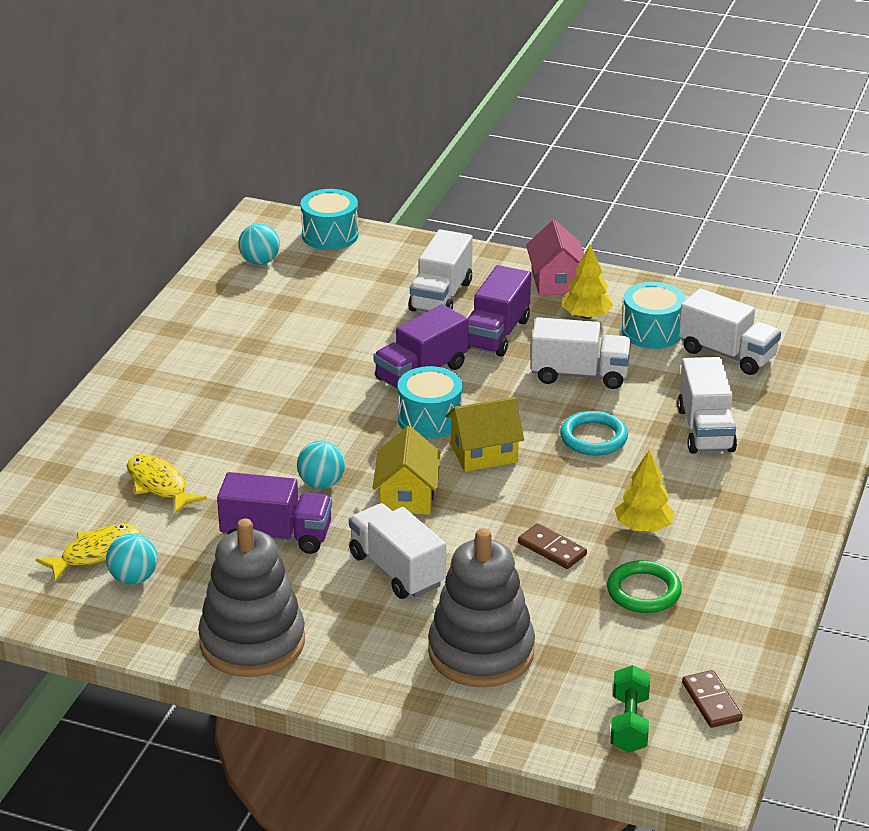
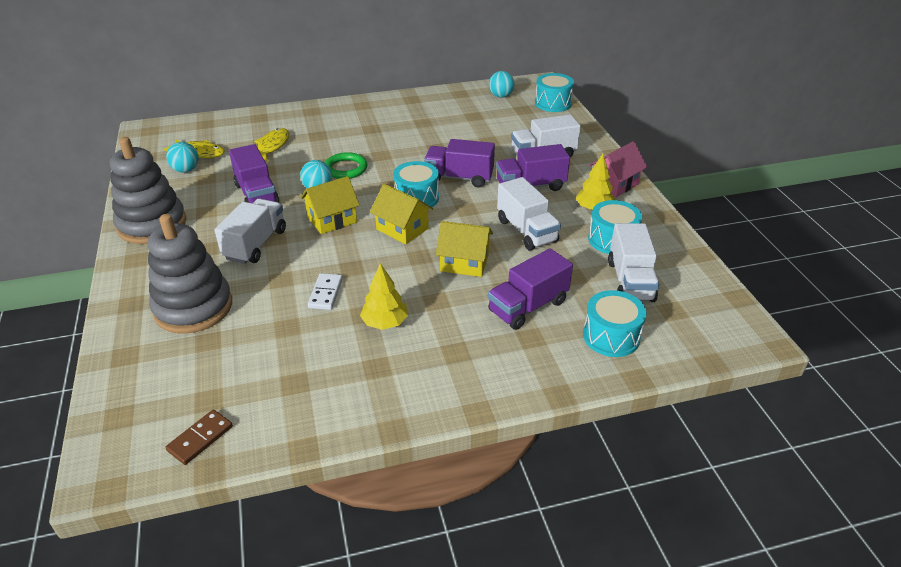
camera: 55 degrees right, 5 degrees up
(552, 549) = (325, 293): brown domino -> white domino
(593, 437) = (464, 263): turquoise ring -> yellow house
(629, 723) = (151, 405): green dumbbell -> none
(643, 591) = (310, 352): green ring -> green ring (345, 168)
(705, 430) = (528, 306): white truck -> purple truck
(794, 403) = (611, 336): none -> turquoise drum

